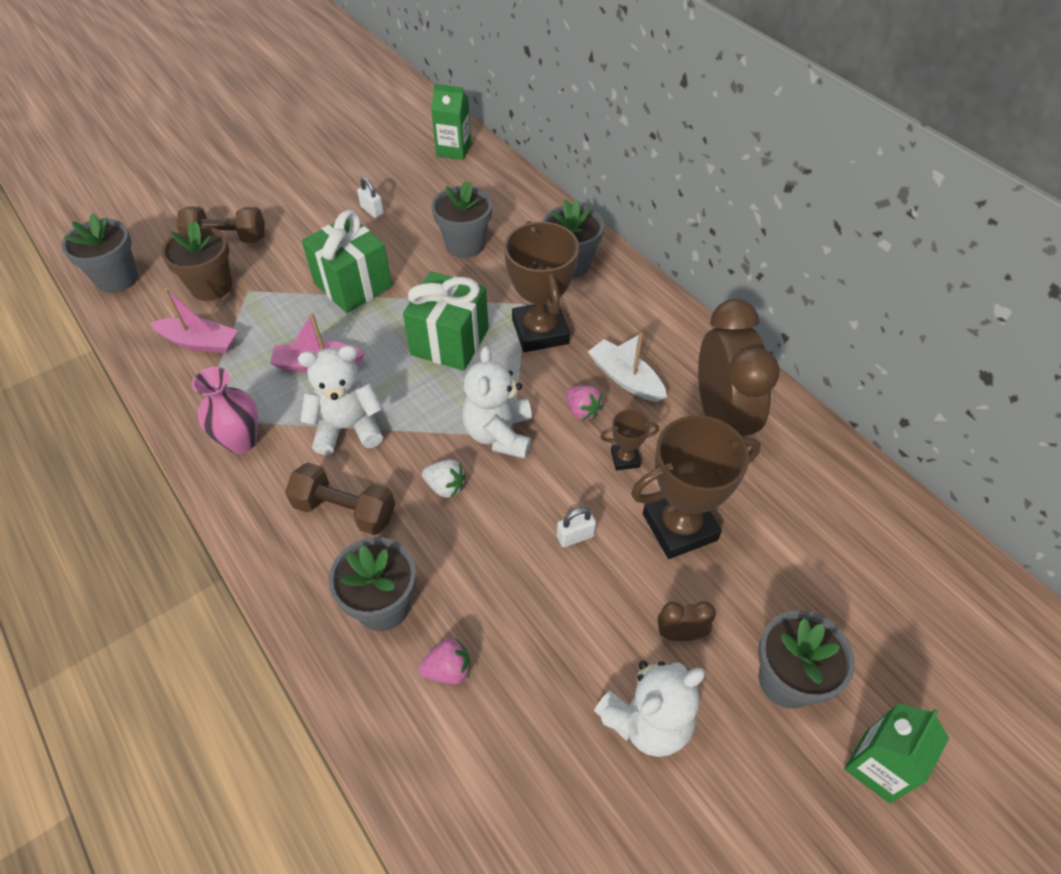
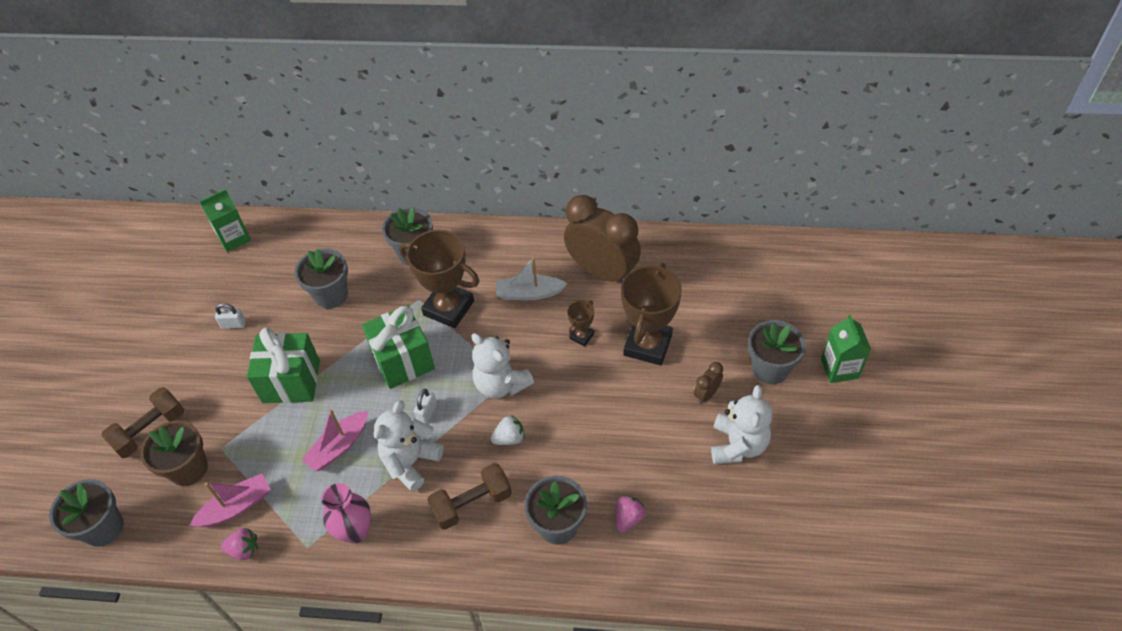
camera: 45 degrees left, 0 degrees up
(575, 536) = (606, 397): white padlock -> white padlock (427, 412)
(582, 411) = (529, 331): pink strawberry -> pink strawberry (244, 550)

